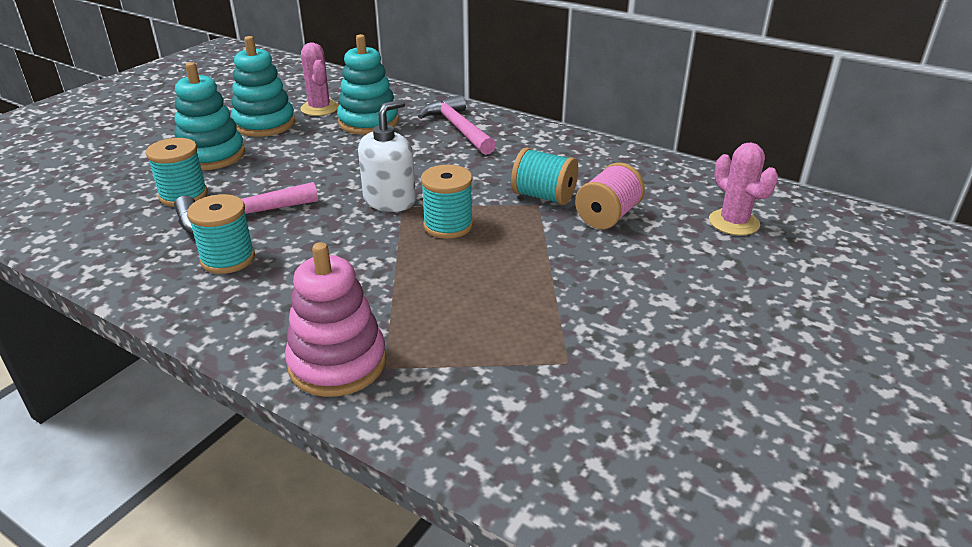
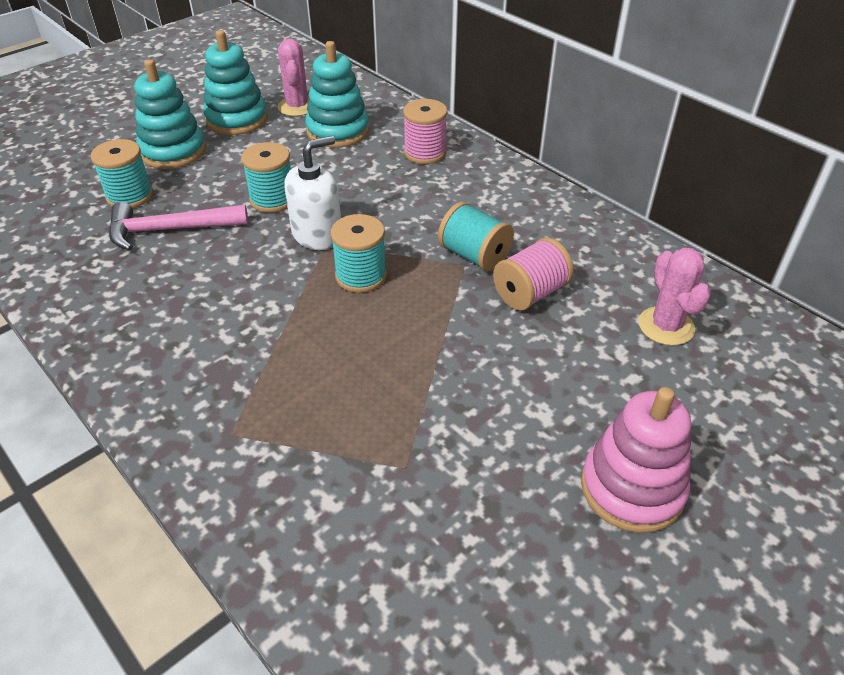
camera: 15 degrees right, 10 degrees up
(228, 259) = (140, 279): turquoise spool -> turquoise spool (273, 199)
(337, 363) = (189, 419): pink stacking toy -> pink stacking toy (632, 488)
(458, 128) = (425, 153): pink hammer -> pink spool

